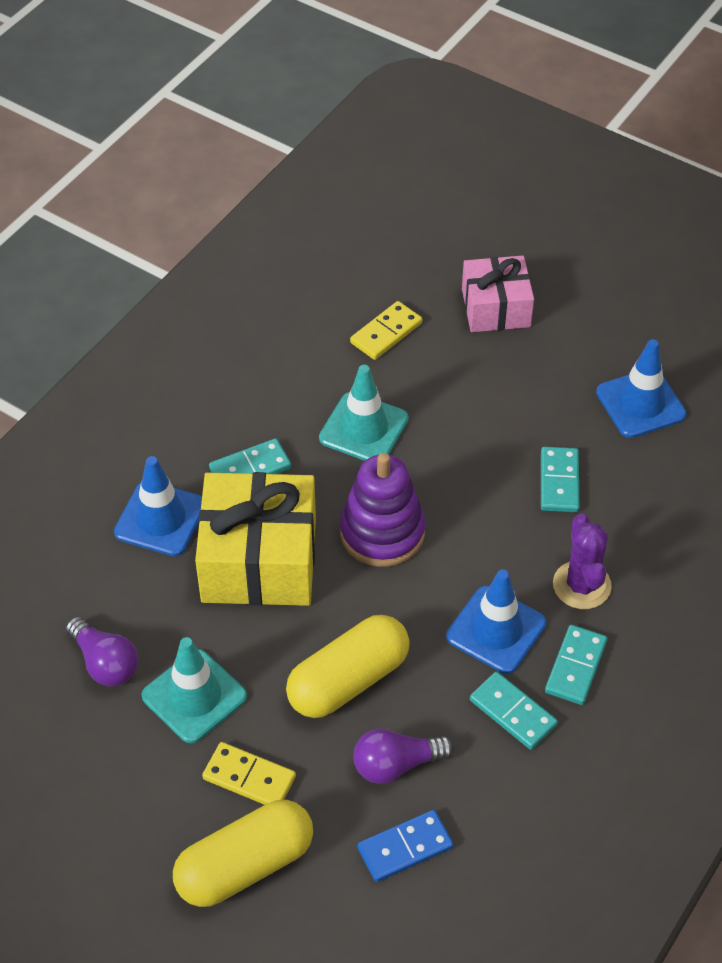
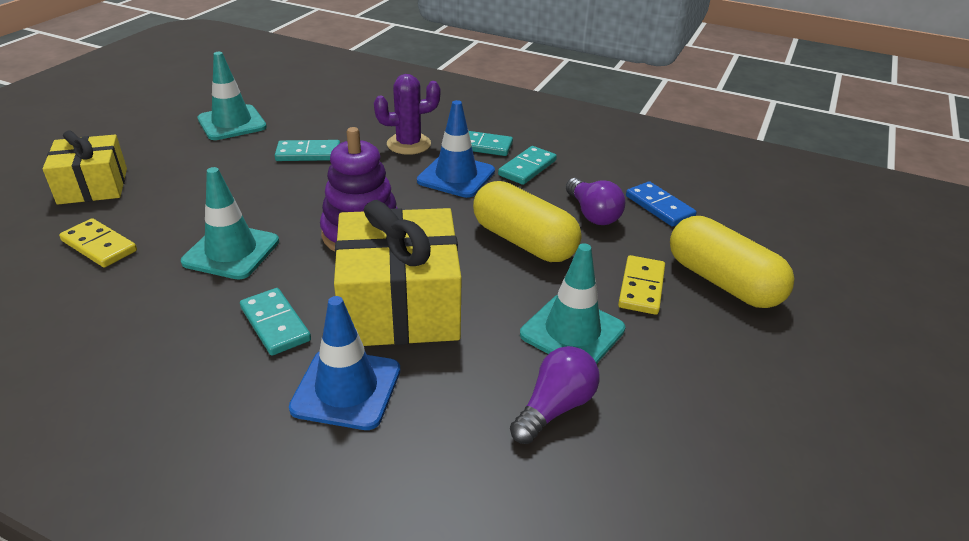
camera: 100 degrees left, 15 degrees down
(496, 308) = (93, 186): pink gift -> yellow gift
(640, 403) = (232, 123): blue traffic cone -> turquoise traffic cone

